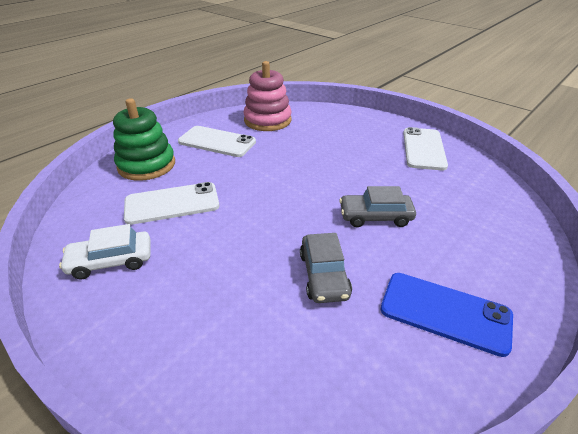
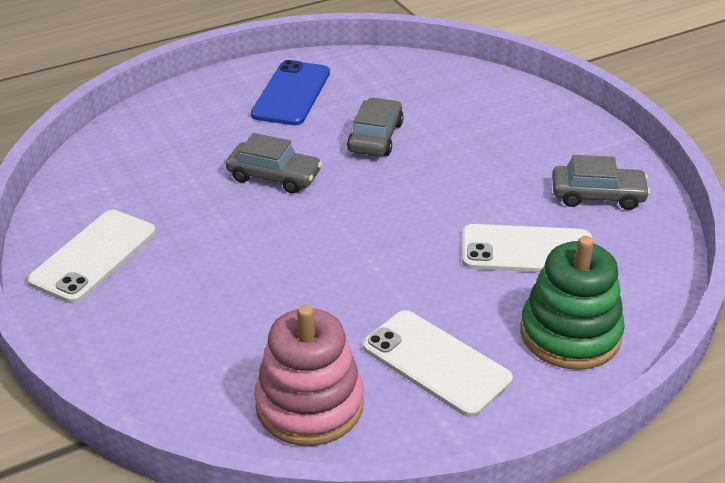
camera: 160 degrees left, 0 degrees up
(111, 261) = (597, 195): white car -> grey car
(445, 312) = (291, 93): blue phone -> blue phone turned 60 degrees clockwise

